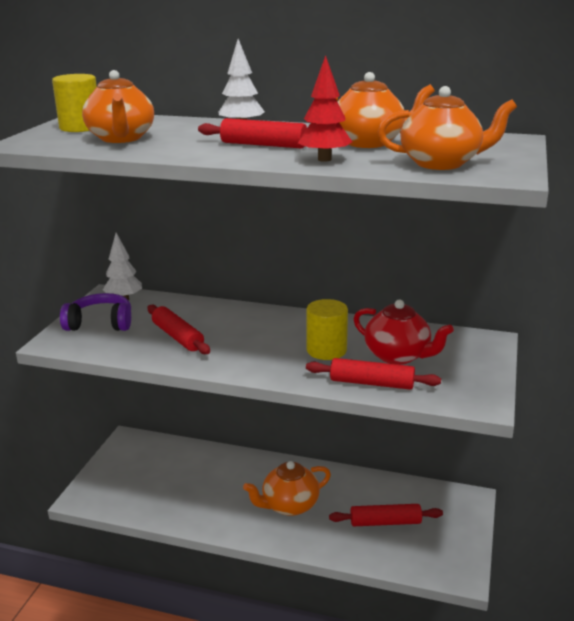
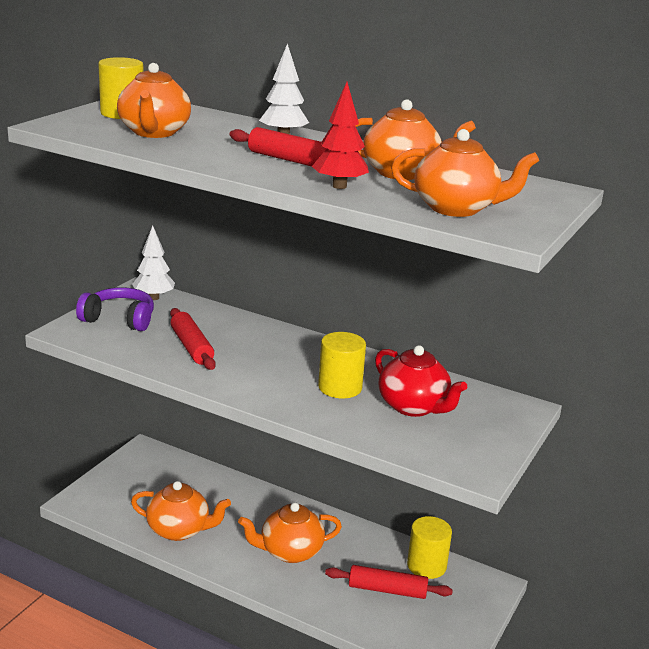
camera: 10 degrees right, 0 degrees up
(184, 506) = (179, 530): none -> orange teapot
(371, 383) = (370, 430): red rolling pin -> none
(409, 494) = (426, 566): none -> yellow cylinder

